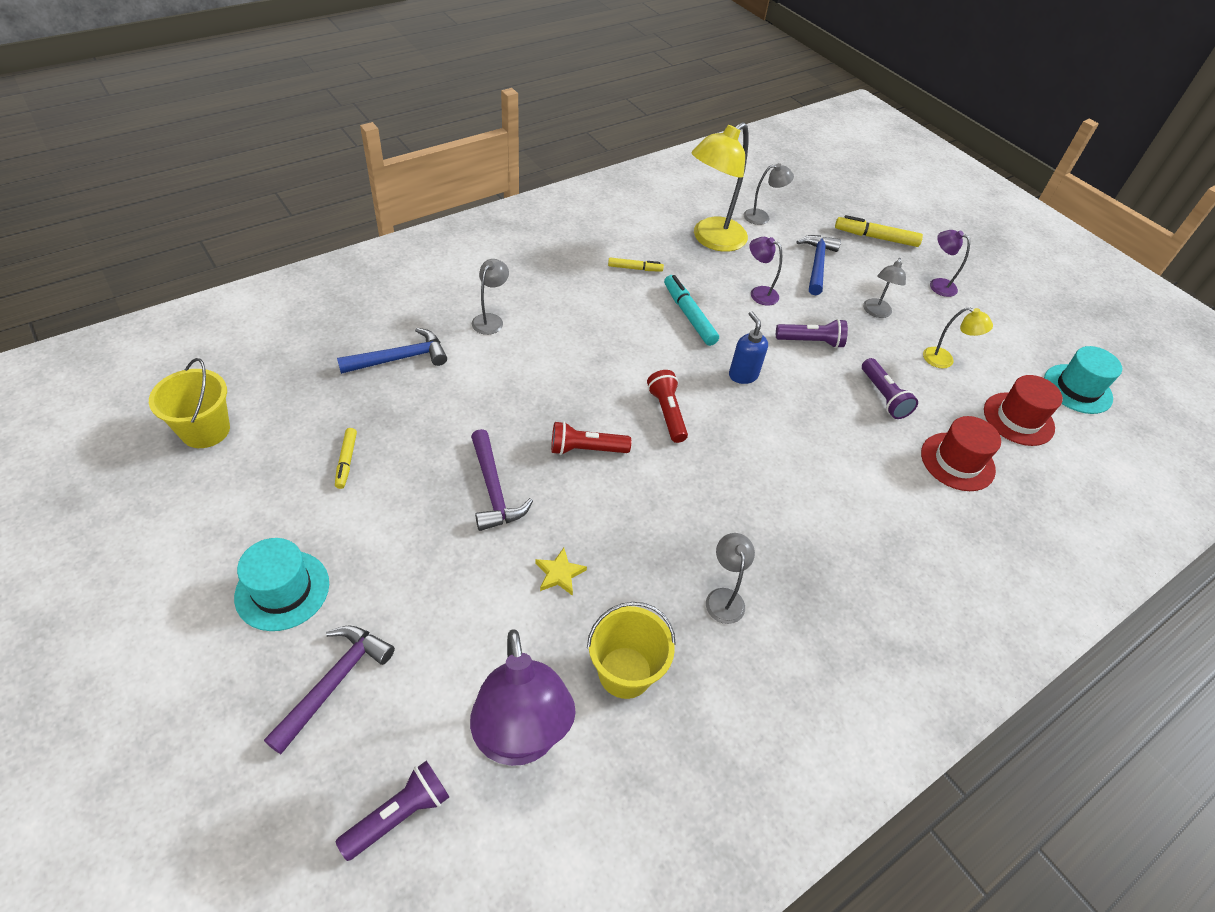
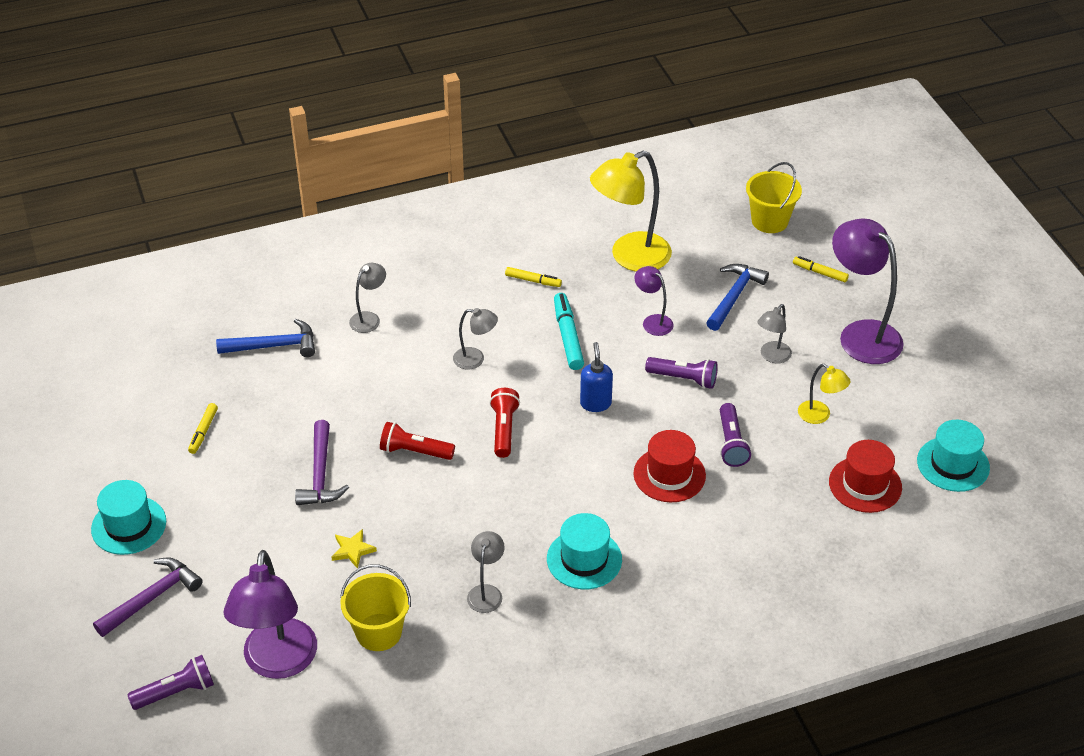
camera: 20 degrees right, 5 degrees down
(205, 430) = (94, 389): yellow bucket -> yellow bucket (769, 221)
(762, 217) = (699, 236): grey lamp -> grey lamp (475, 359)
(806, 540) = (584, 559): none -> turquoise hat
(876, 237) = (820, 273): yellow marker -> yellow marker, size x0.60
(937, 285) = (861, 334): purple lamp -> purple lamp, size x2.02
(957, 461) = (773, 515): red hat -> red hat (669, 474)

